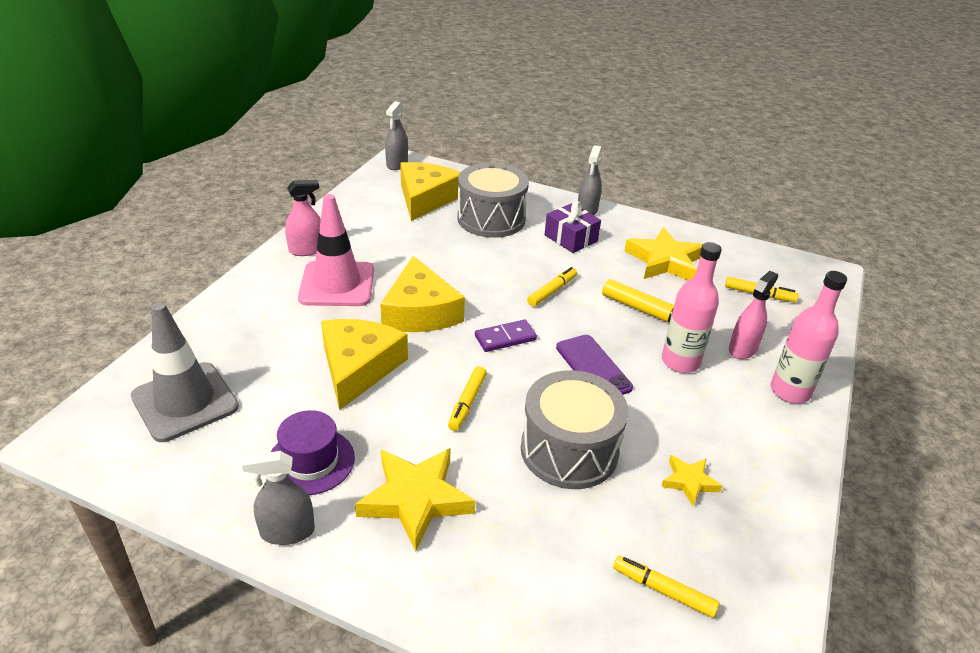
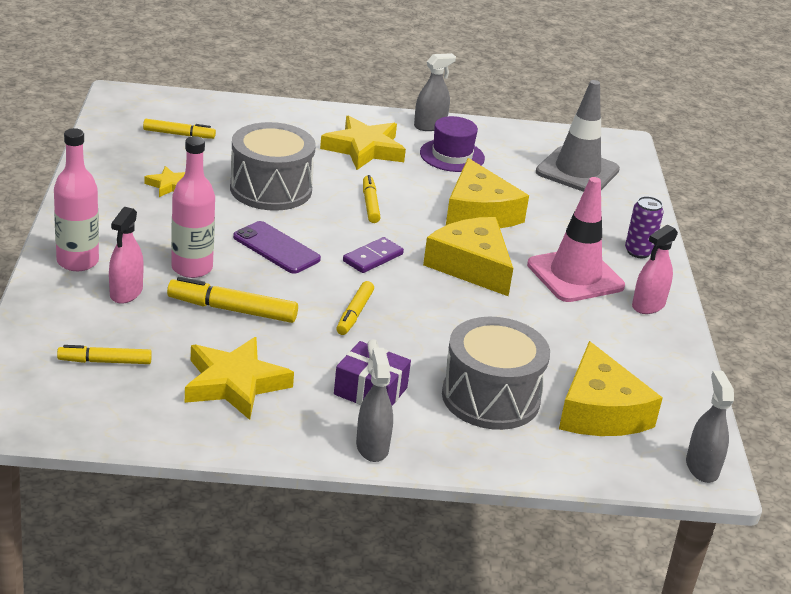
camera: 155 degrees right, 5 degrees down
(252, 293) = (638, 252): none -> purple can

